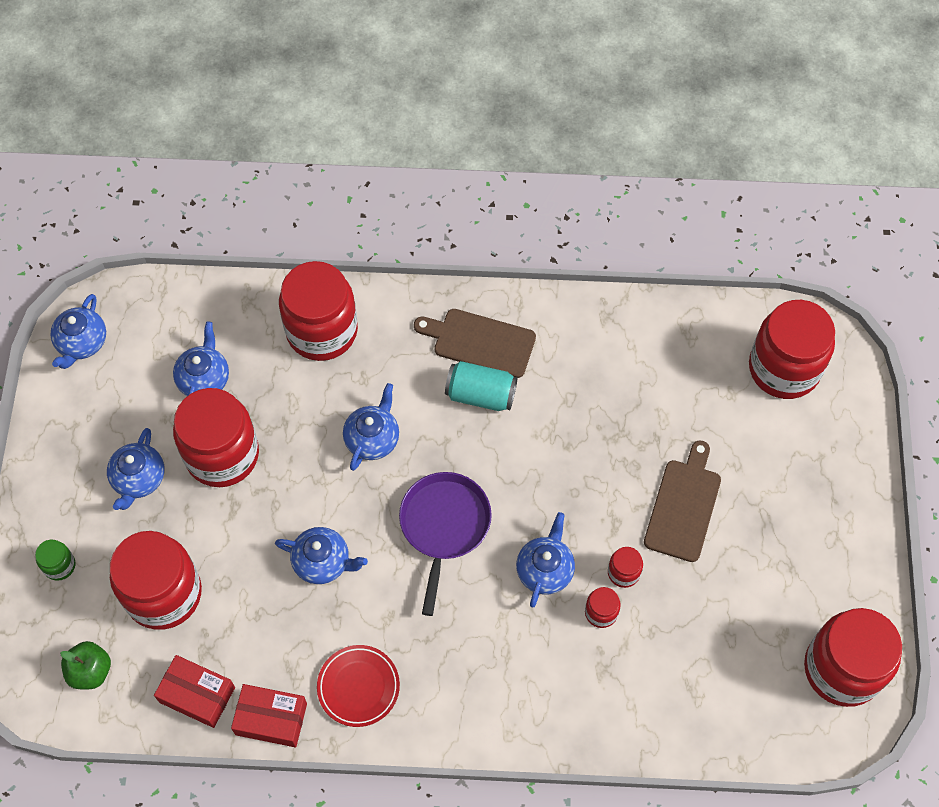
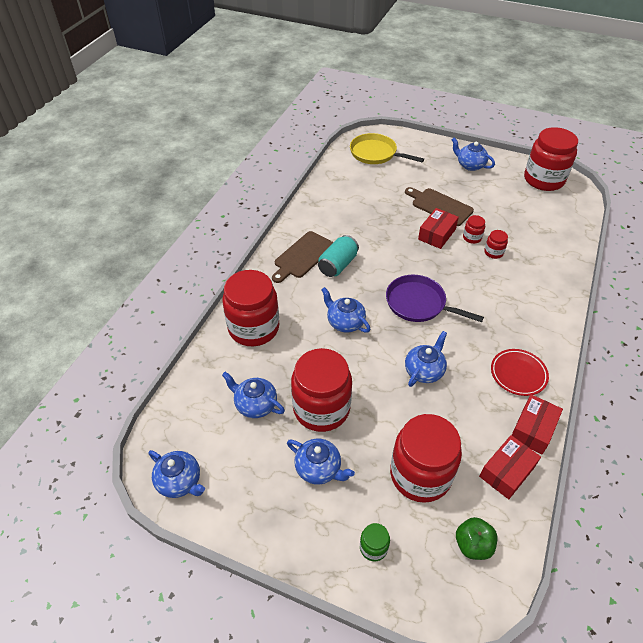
camera: 70 degrees left, 15 degrees down
(545, 570) = (461, 268): blue teapot -> blue teapot (470, 165)
(609, 517) = (437, 234): none -> red box
(784, 368) = (375, 153): red jar -> yellow pan

